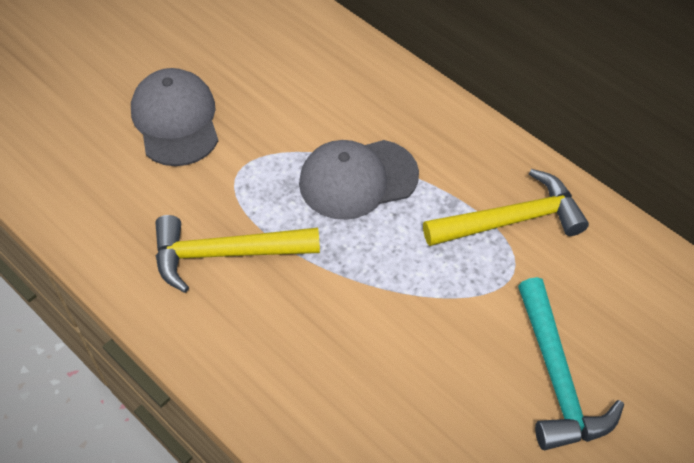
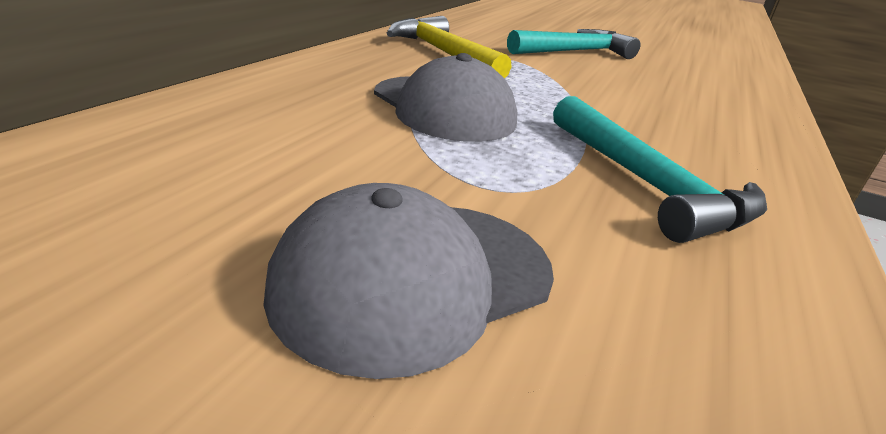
camera: 110 degrees left, 25 degrees down
(225, 254) = (646, 184): yellow hammer -> turquoise hammer

